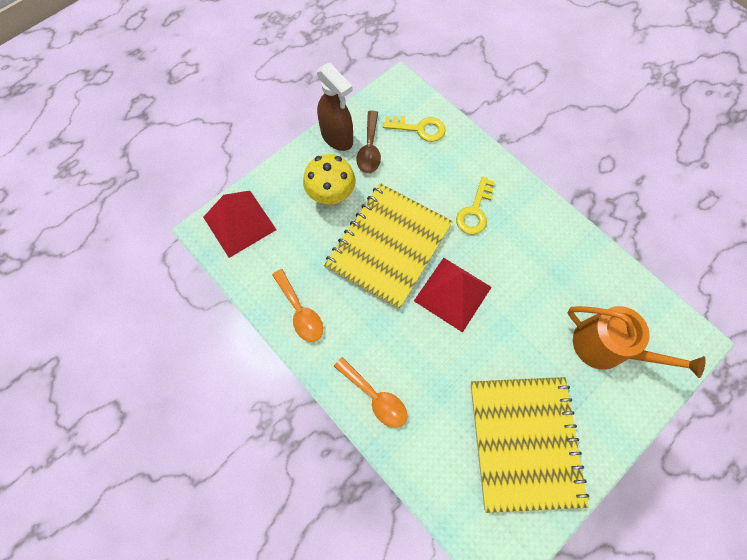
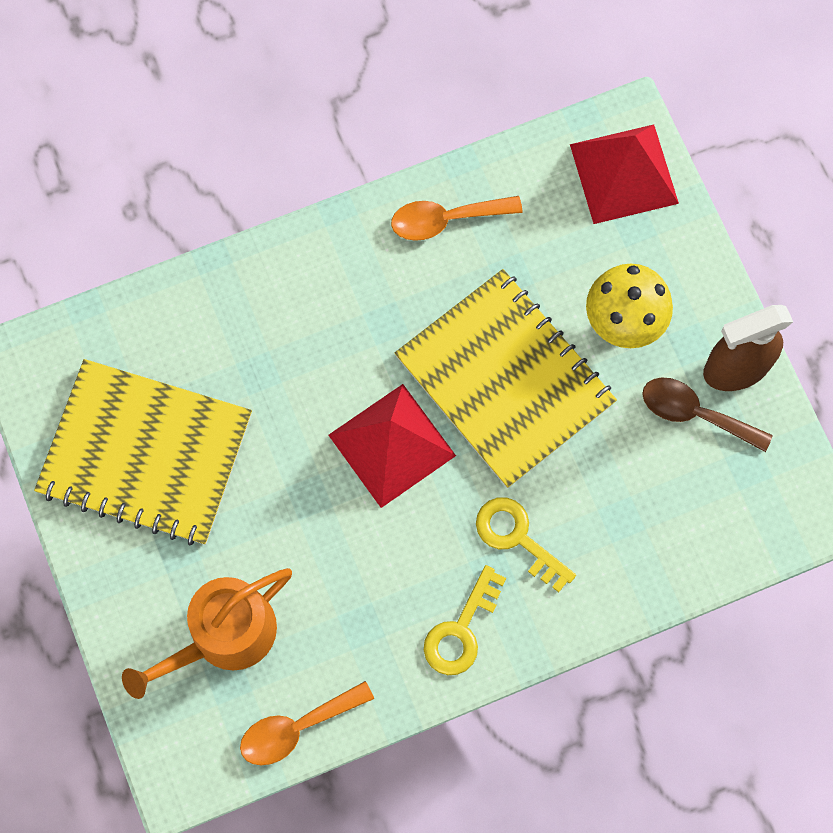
camera: 110 degrees right, 5 degrees up
(375, 397) = (284, 280): orange spoon -> orange spoon (297, 728)
(419, 129) = (709, 512): yellow key -> yellow key (461, 630)

